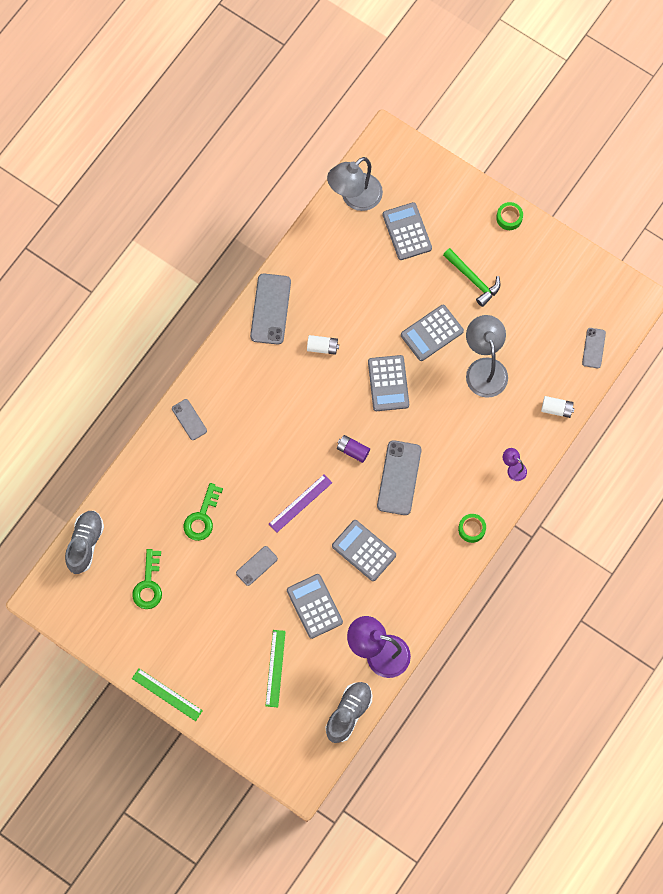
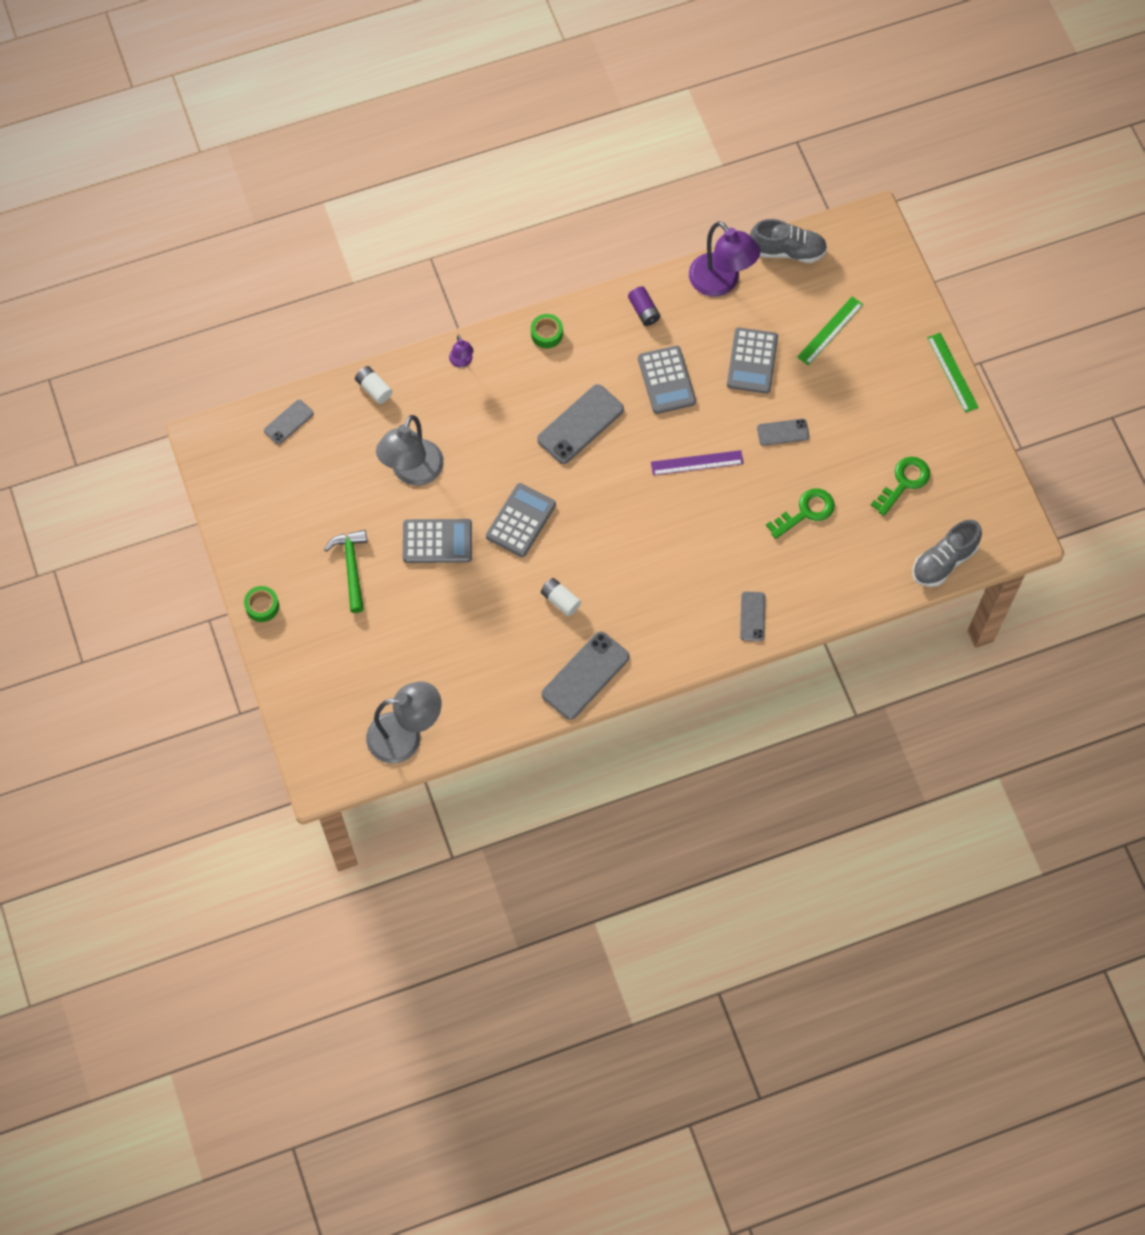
camera: 145 degrees left, 5 degrees down
(349, 713) = (787, 250): grey shoe -> grey shoe turned 150 degrees counterclockwise
(353, 450) = (606, 479): purple battery -> purple battery (644, 311)
(407, 231) = (379, 663): grey calculator -> none

